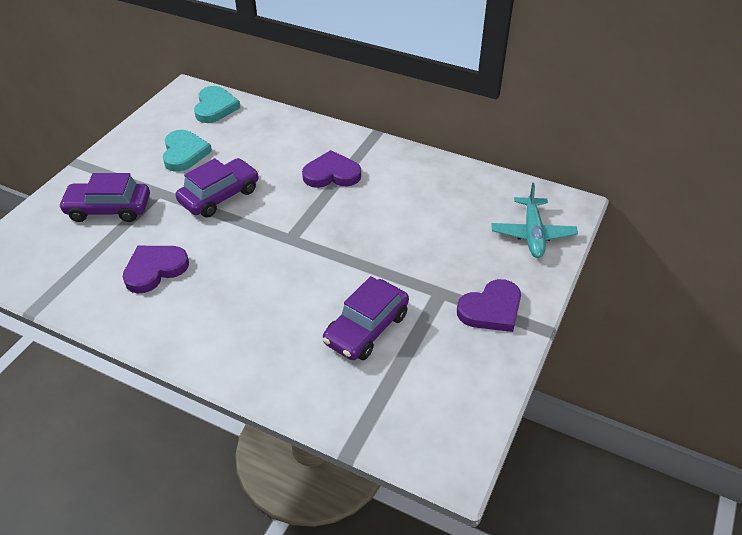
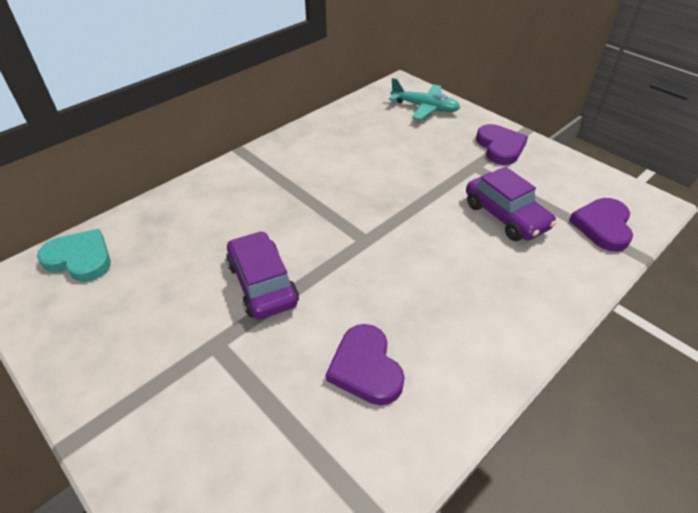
camera: 70 degrees left, 0 degrees up
(109, 209) = (215, 408): purple car -> none
(184, 153) = (152, 304): turquoise heart -> none
(331, 174) = (282, 191): purple heart -> purple heart (602, 226)

